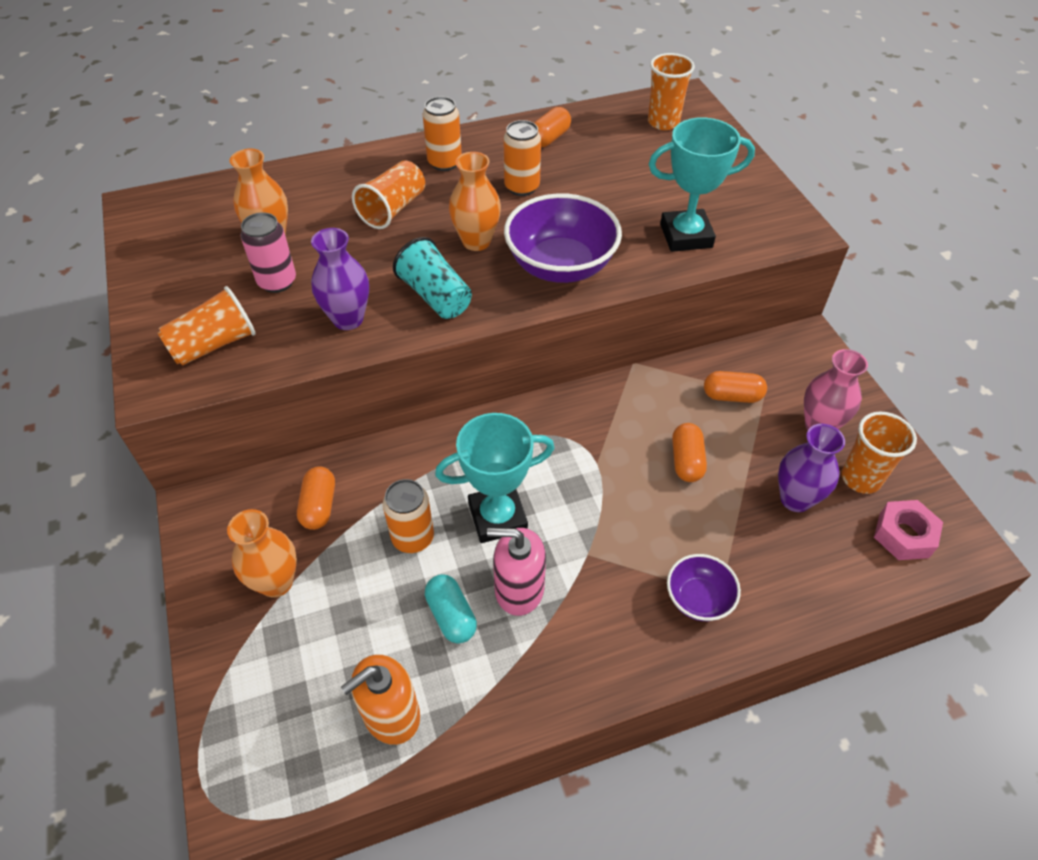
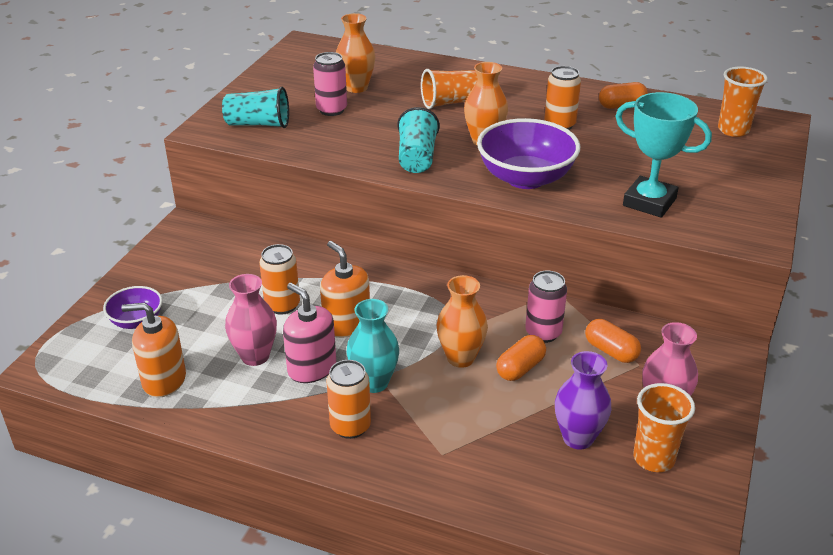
camera: 40 degrees right, 15 degrees down
(214, 344) = (258, 124): orange cup -> turquoise cup
(276, 582) = (182, 283): orange vase -> orange vase (460, 358)
(319, 506) = (250, 260): orange capsule -> none
(348, 319) = (348, 145): purple vase -> none
(444, 163) = (522, 91): orange can -> orange can (350, 426)
(451, 615) = (255, 356): turquoise capsule -> pink vase
(497, 517) = (346, 324): turquoise trophy -> orange soap dispenser
(589, 563) = (374, 382): none -> turquoise vase
(666, 412) = (543, 333): none -> pink can
(698, 599) = (423, 446): purple bowl -> purple bowl (136, 321)
(904, 535) = (642, 513): pink nut -> none

